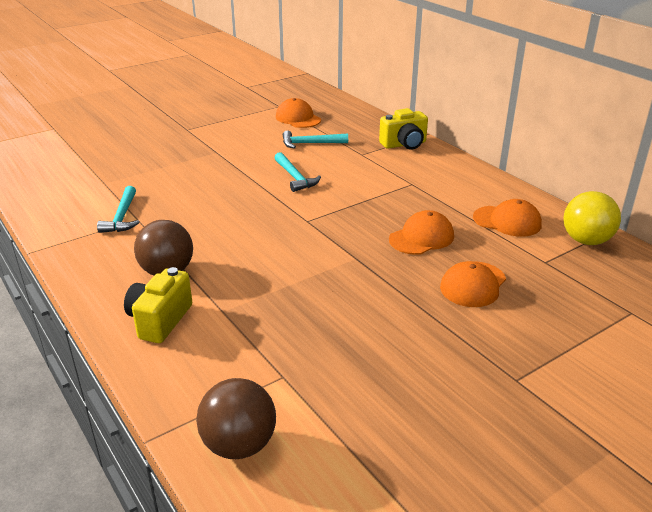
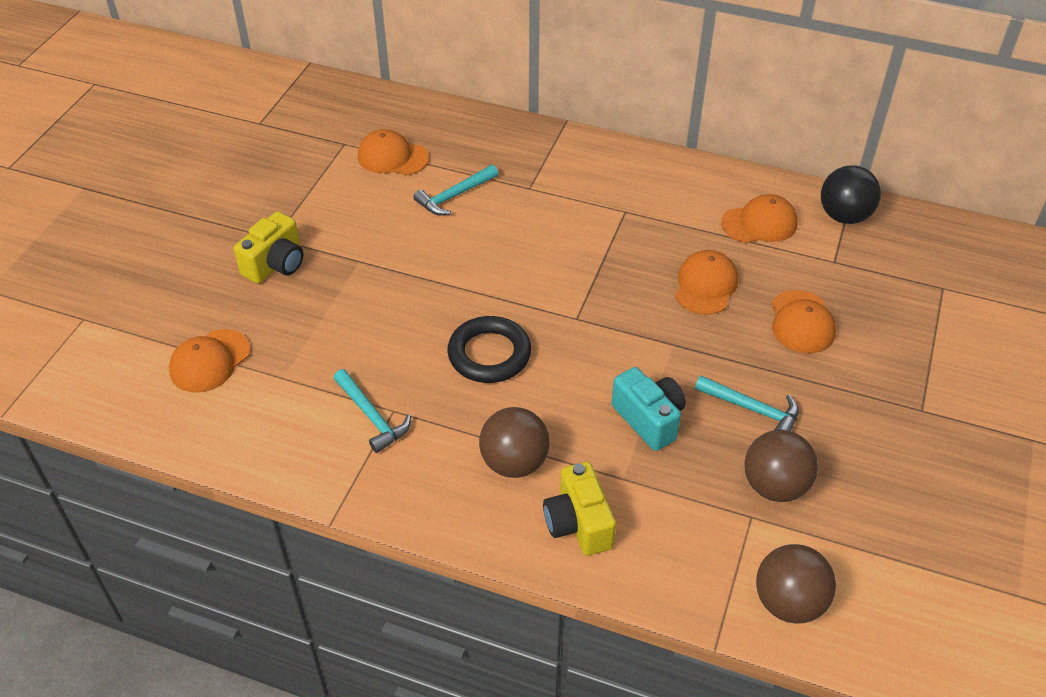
camera: 35 degrees left, 15 degrees up
(81, 163) = (210, 361): none -> orange cap
(228, 216) = (489, 354): none -> black ring
(284, 289) = (649, 419): none -> turquoise camera
(295, 177) = (496, 260): turquoise hammer -> turquoise hammer (752, 409)
(325, 367) = (775, 486): none -> brown ball
(404, 144) = (559, 151): yellow camera -> yellow camera (276, 264)
(586, 240) = (844, 216): yellow ball -> black ball

